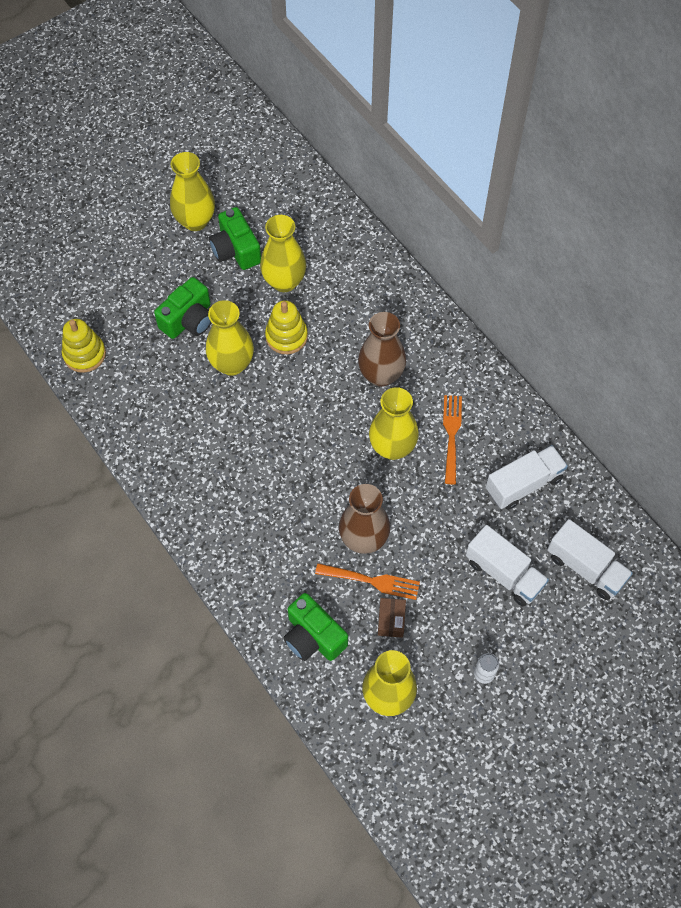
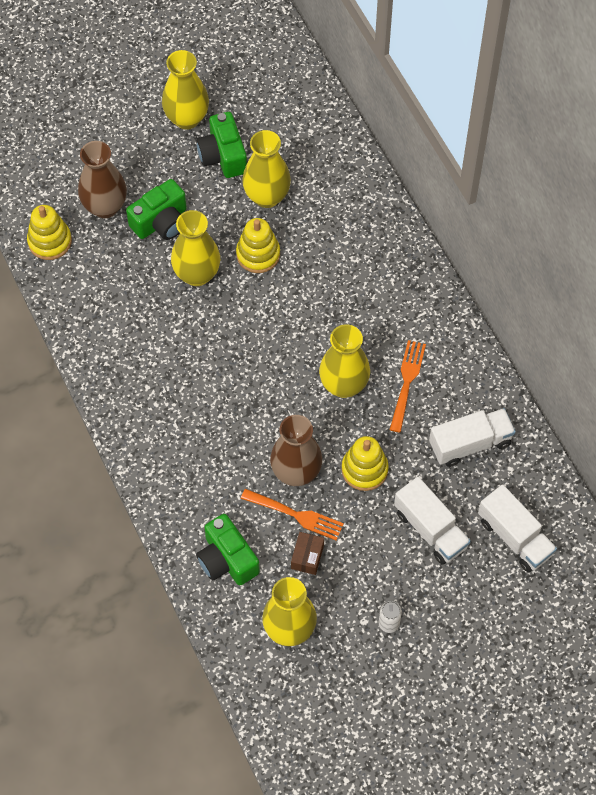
camera: 10 degrees right, 0 degrees up
(381, 375) = (347, 309): brown vase -> brown vase (105, 207)
(429, 525) = (364, 469): none -> yellow stacking toy

